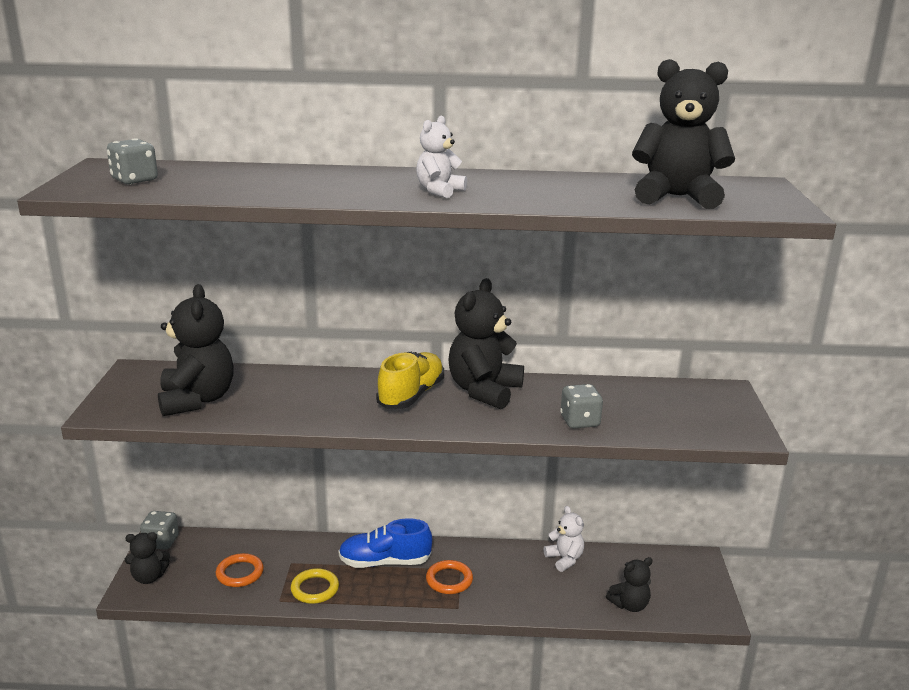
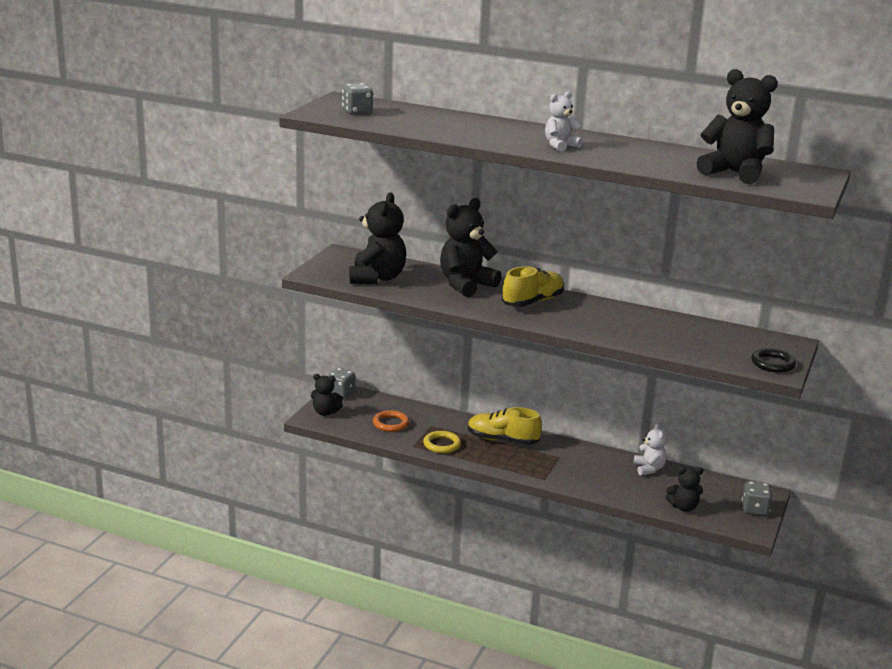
camera: 20 degrees right, 0 degrees up
(385, 562) = (502, 440): blue shoe -> yellow shoe
(449, 580) = (547, 461): orange ring -> none
(484, 391) = (590, 309): black teddy bear -> black teddy bear (466, 285)
(580, 421) = (650, 340): grey dice -> grey dice (754, 509)
(732, 424) = (773, 363): none -> black ring

